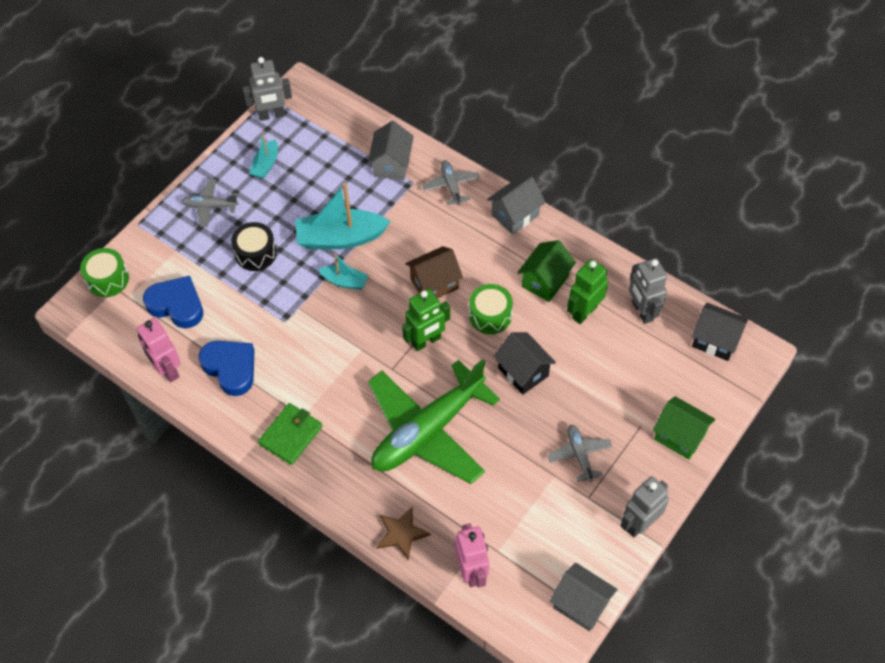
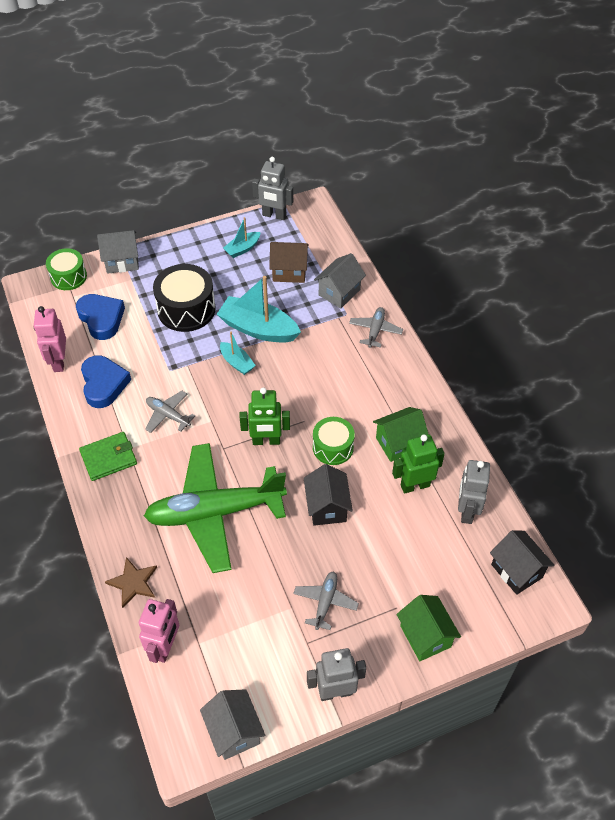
camera: 30 degrees right, 5 degrees down
(210, 206) = (179, 259): grey plane -> grey plane (168, 415)
(255, 253) = (186, 309): black drum -> black drum, size x1.56
(434, 284) = (305, 399): brown house -> brown house (289, 272)
(515, 215) = (411, 378): grey house -> grey house (122, 262)

